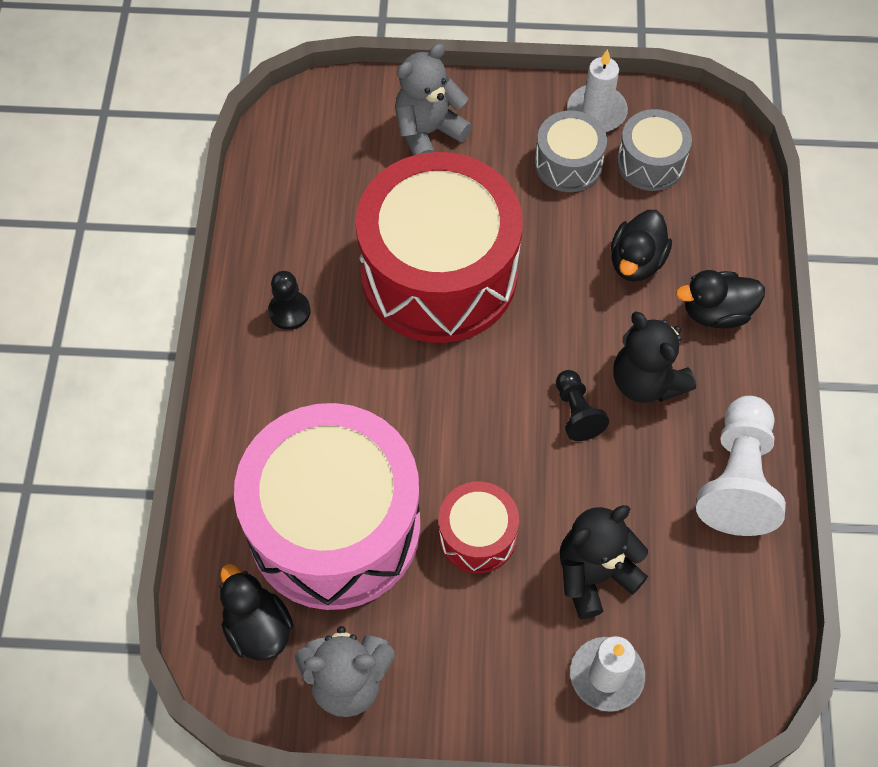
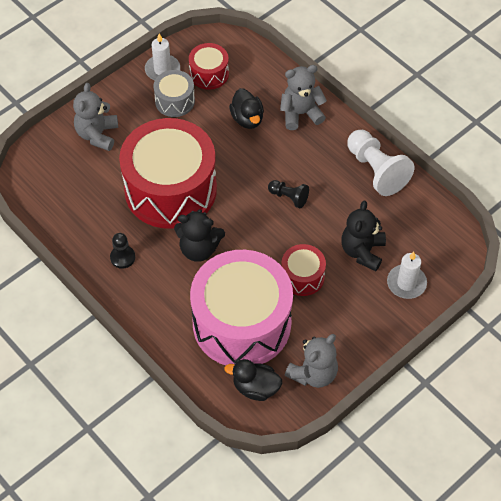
camera: 45 degrees left, 5 degrees down
(646, 381) = (303, 163): black teddy bear -> black teddy bear (199, 249)
(650, 162) = (209, 74): grey drum -> red drum
(716, 312) = (300, 114): black duck -> grey teddy bear

